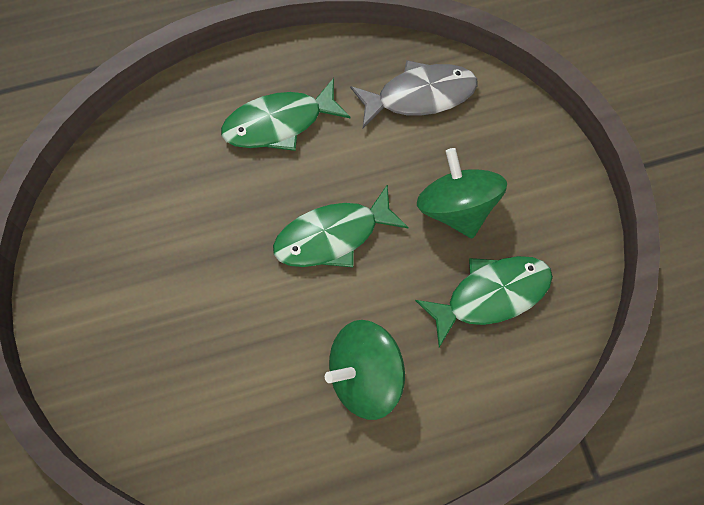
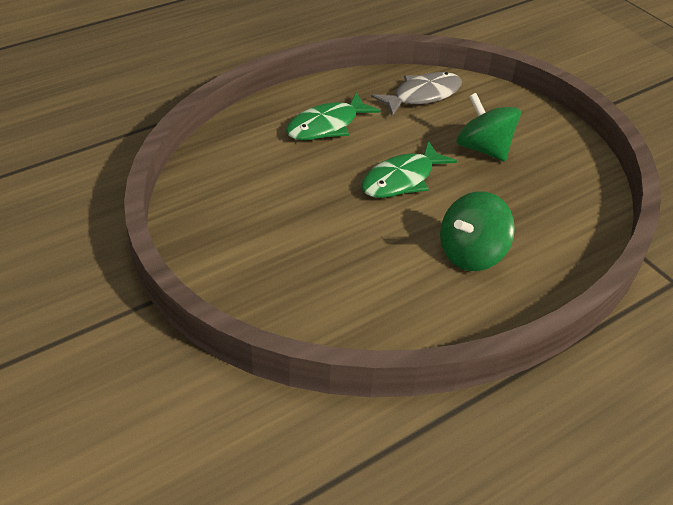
camera: 20 degrees left, 25 degrees down
(491, 295) = (536, 190): green fish -> none

